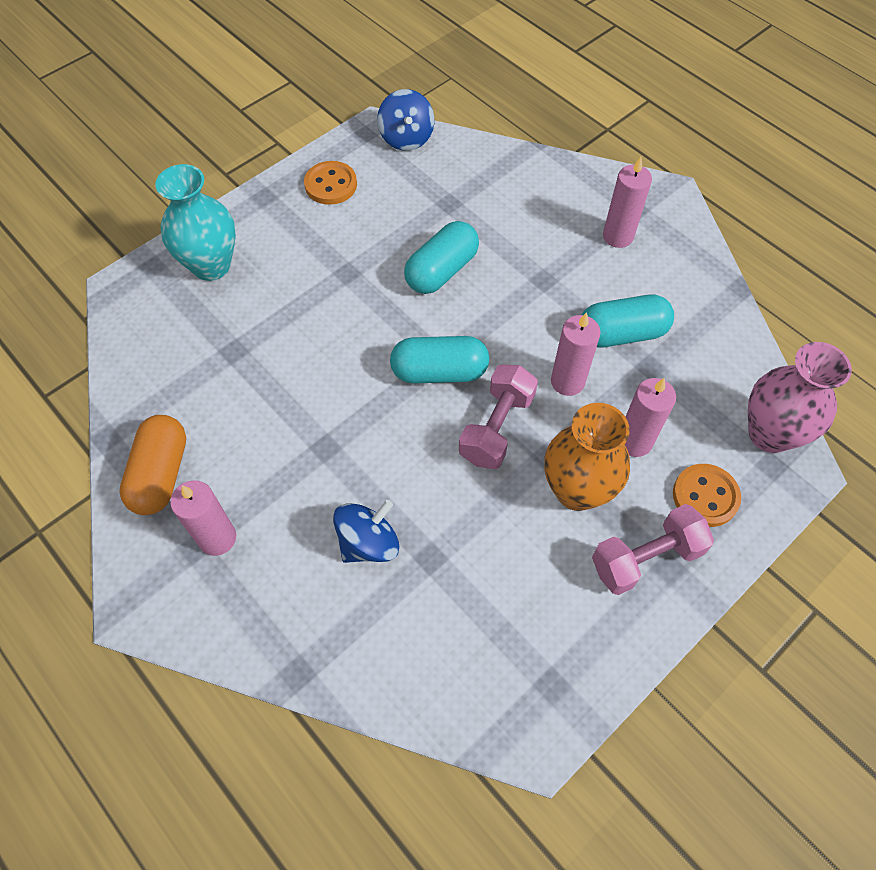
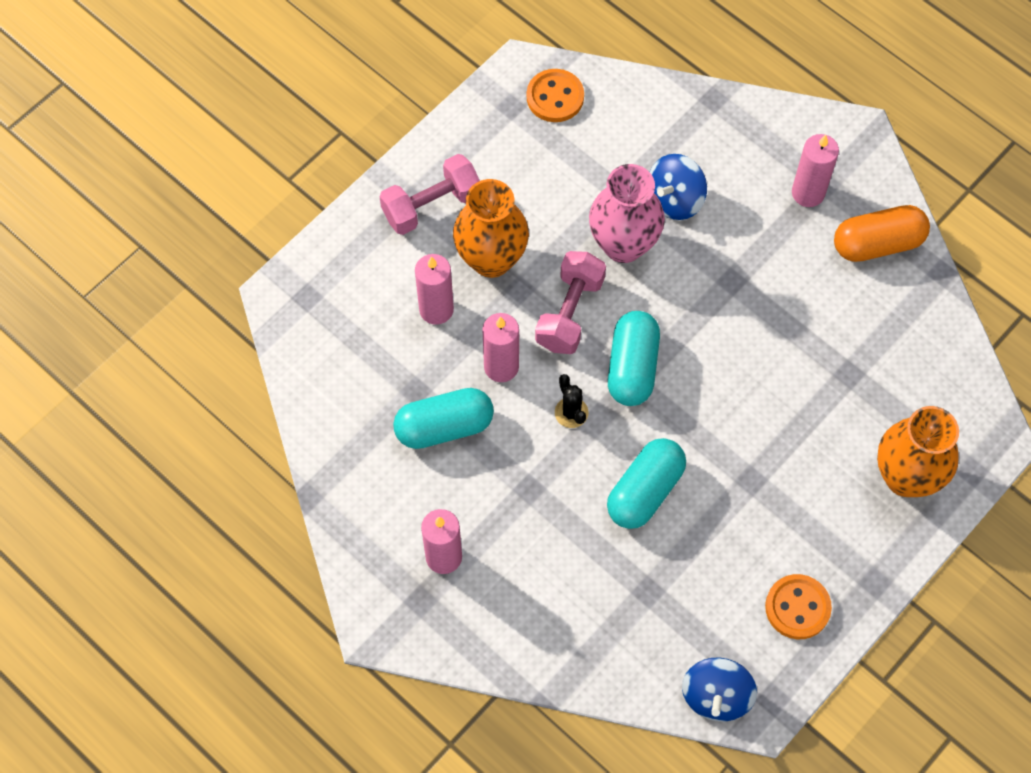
camera: 175 degrees right, 5 degrees up
(161, 474) = (877, 243): orange capsule -> orange capsule turned 75 degrees clockwise
(211, 265) = (906, 477): turquoise vase -> orange vase
(406, 138) = (716, 696): blue spinning top -> blue spinning top turned 150 degrees counterclockwise
(439, 372) = (632, 367): turquoise capsule -> turquoise capsule turned 75 degrees counterclockwise
(502, 337) = (571, 412): none -> black cactus
(705, 496) = (373, 263): orange button -> orange button (555, 97)
(770, 434) = (304, 328): pink vase -> pink vase (623, 245)

